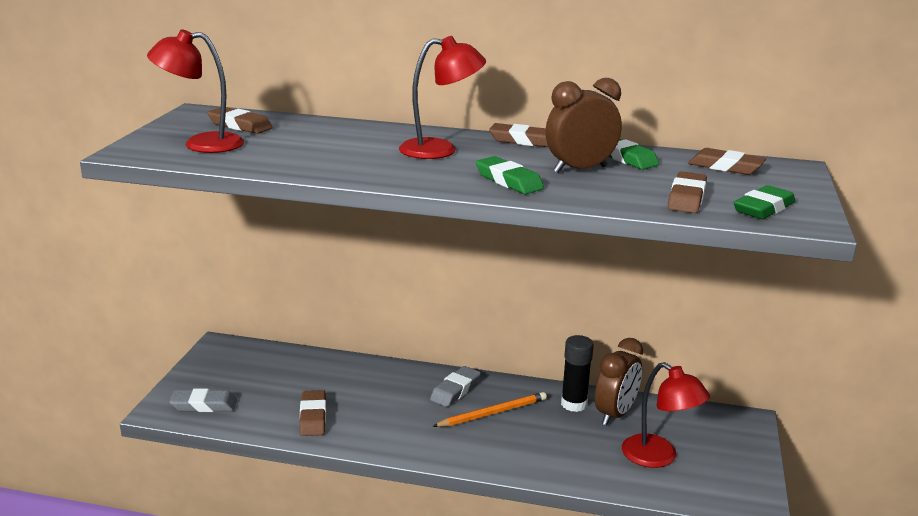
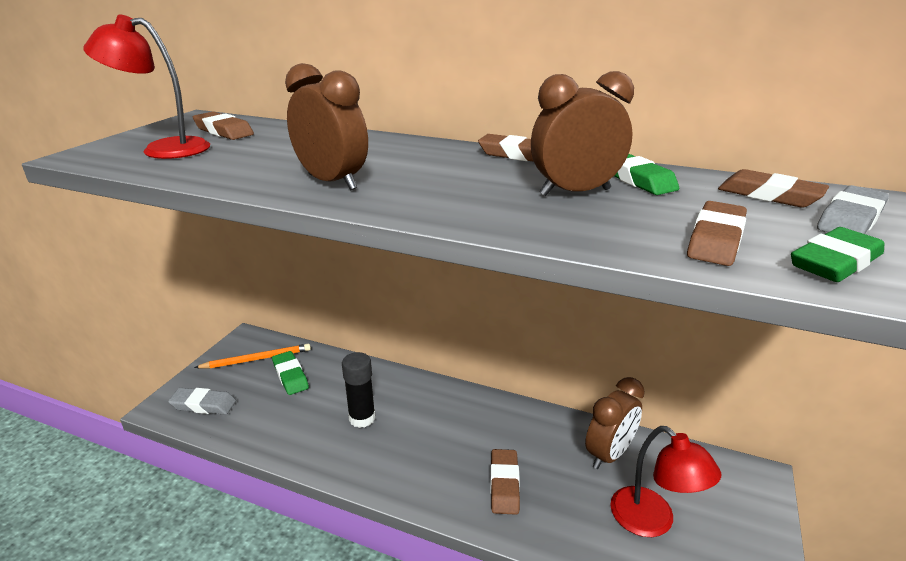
camera: 10 degrees right, 5 degrees up
(313, 417) = (299, 429): brown eraser -> brown eraser (504, 484)
(380, 168) = (332, 182): none -> brown clock
(440, 150) = (416, 162): red lamp -> none
(455, 390) = (447, 408): grey eraser -> grey eraser (850, 219)
(492, 413) = (478, 440): orange pencil -> orange pencil (257, 359)
(509, 181) = (478, 205): green eraser -> green eraser (290, 376)
(574, 404) = (566, 436): black glue stick -> black glue stick (362, 418)

